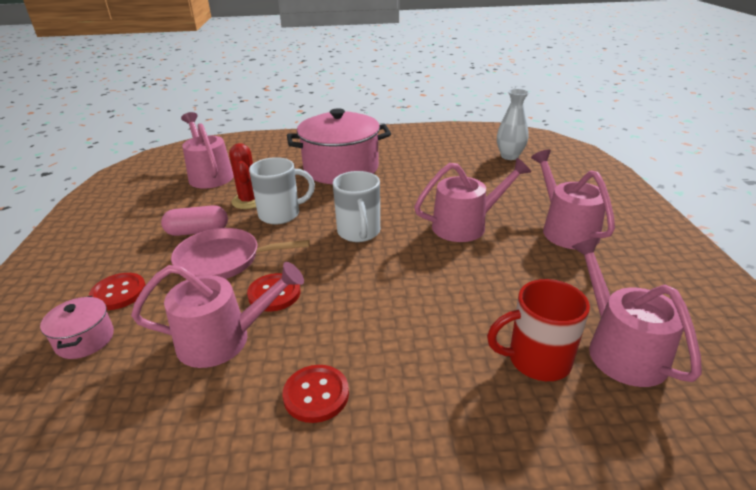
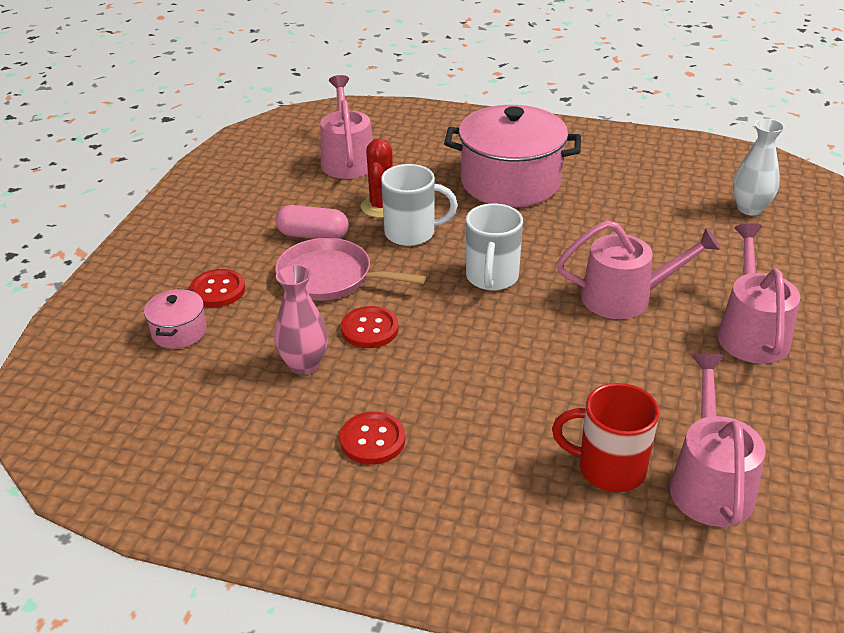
camera: 20 degrees right, 5 degrees up
(223, 339) = (304, 364): pink watering can -> pink vase

